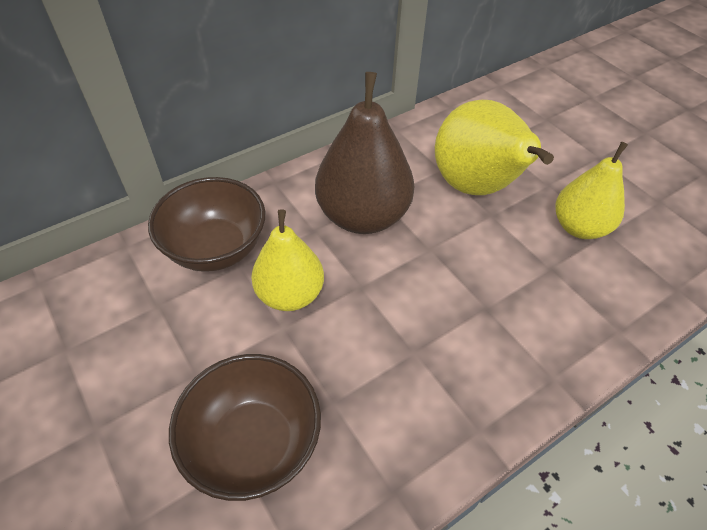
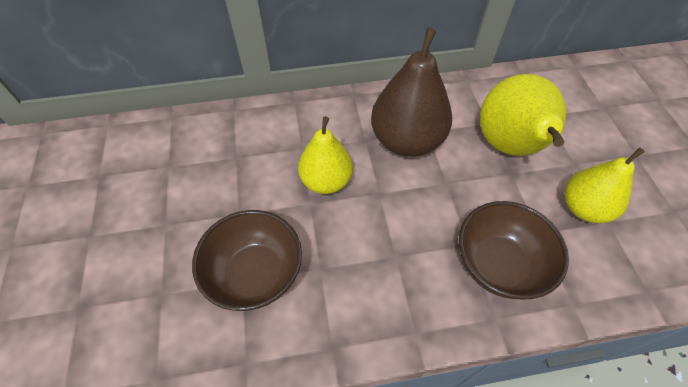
camera: 25 degrees right, 5 degrees up
(216, 248) = (291, 130): brown bowl -> brown bowl (498, 265)

